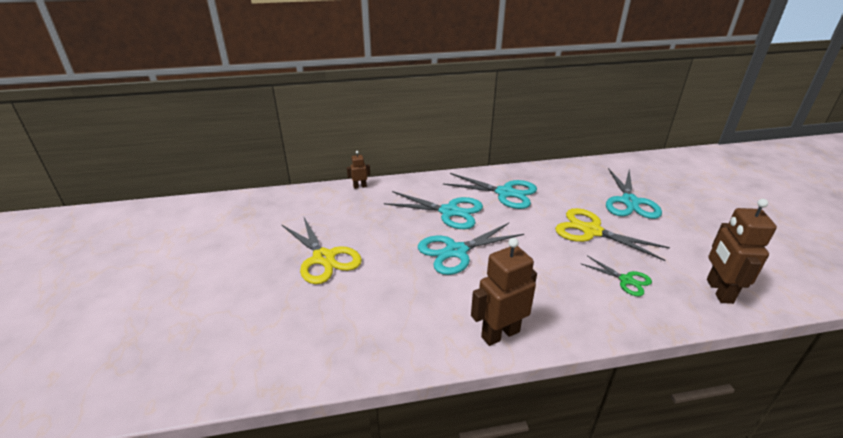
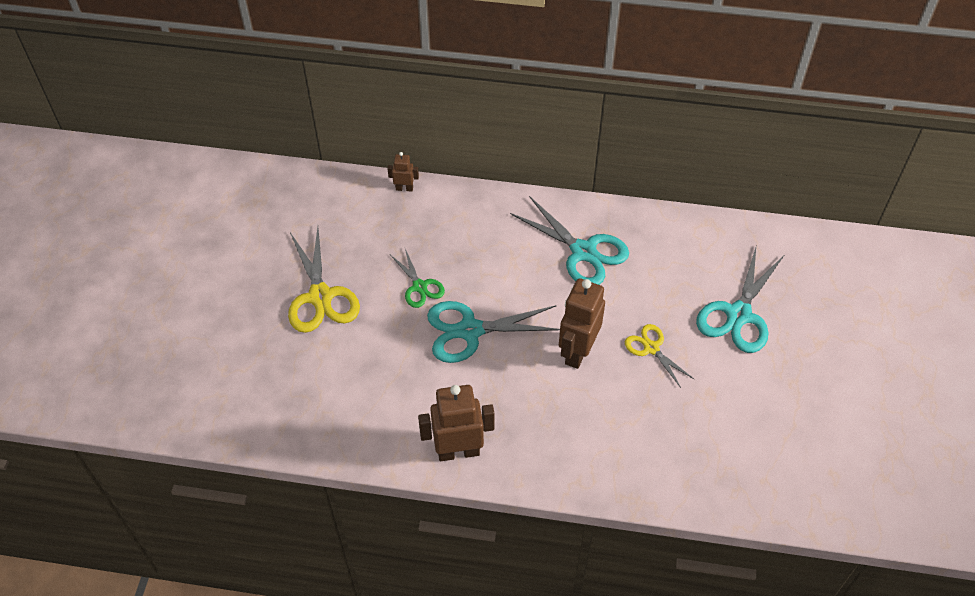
camera: 20 degrees right, 20 degrees up
(449, 211) = (494, 265): turquoise scissors -> none
(591, 231) = (651, 348): yellow scissors -> yellow scissors, size x0.57
(626, 280) = (639, 430): green scissors -> green scissors (419, 286)
(719, 291) = (734, 477): brown robot -> brown robot (577, 351)

